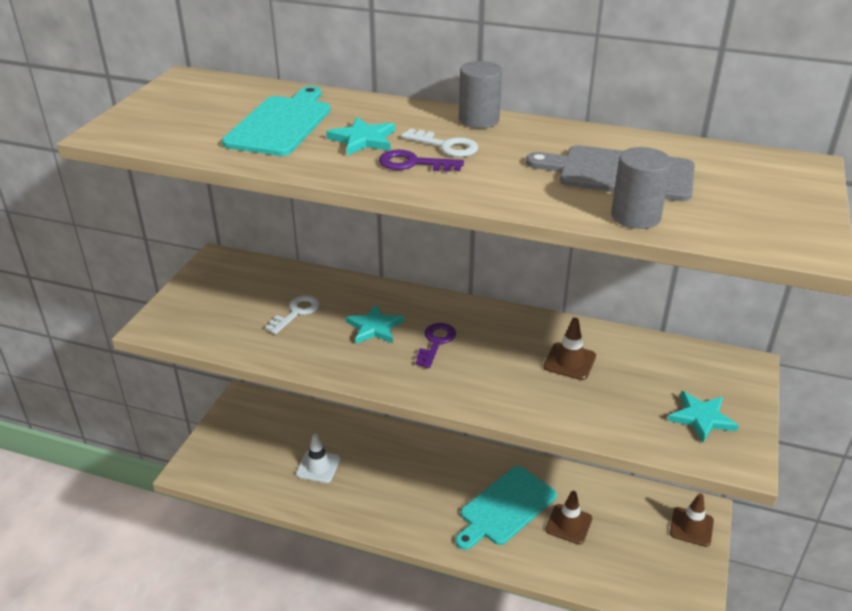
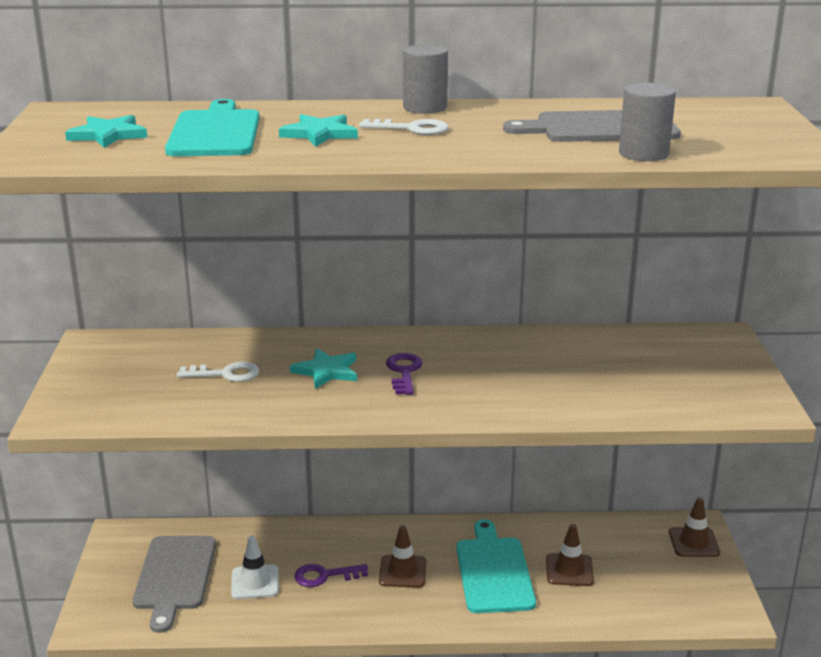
camera: 20 degrees left, 10 degrees down
(264, 445) = (174, 576): none -> grey cutting board
(296, 312) = (225, 374): white key -> white key turned 75 degrees clockwise
(413, 163) = (392, 144): purple key -> purple key (325, 576)
(505, 508) = (493, 571): turquoise cutting board -> turquoise cutting board turned 150 degrees clockwise
(569, 361) = (554, 362): brown traffic cone -> brown traffic cone (402, 572)
(701, 418) = (711, 383): turquoise star -> turquoise star (108, 135)

